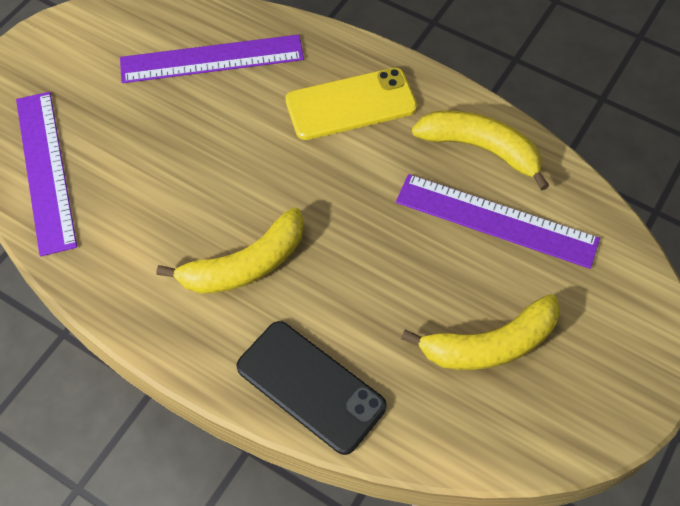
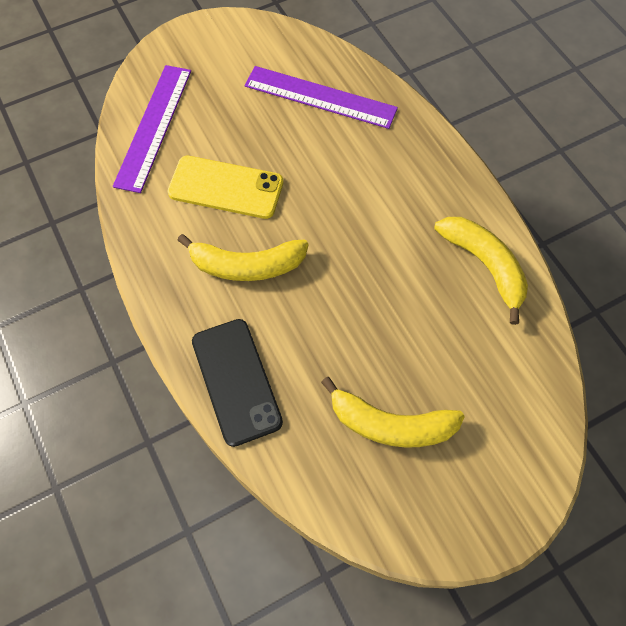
camera: 30 degrees right, 5 degrees up
(350, 104) = (403, 180): yellow phone -> yellow phone (226, 187)
(496, 221) = (459, 329): purple ruler -> none

